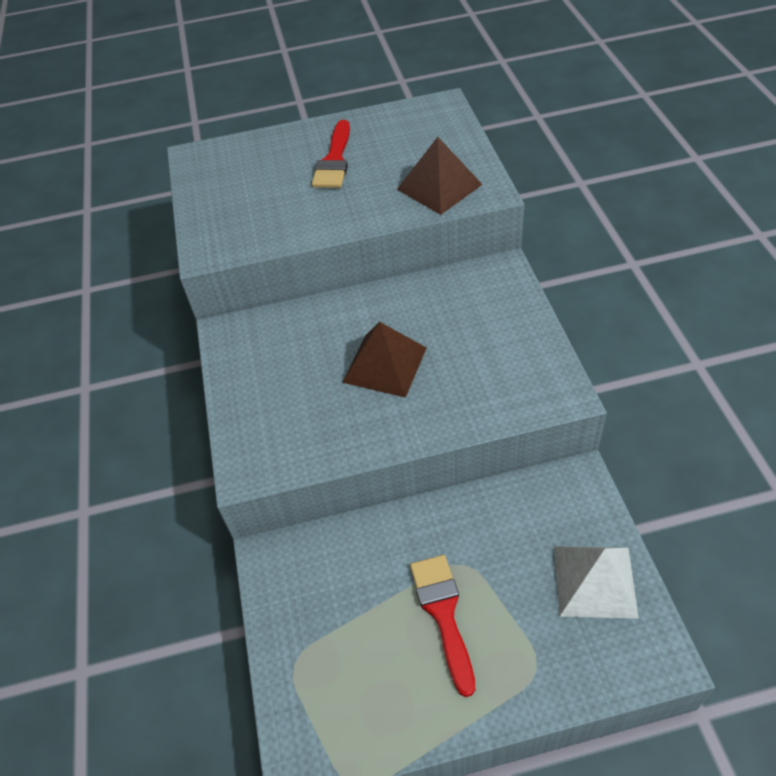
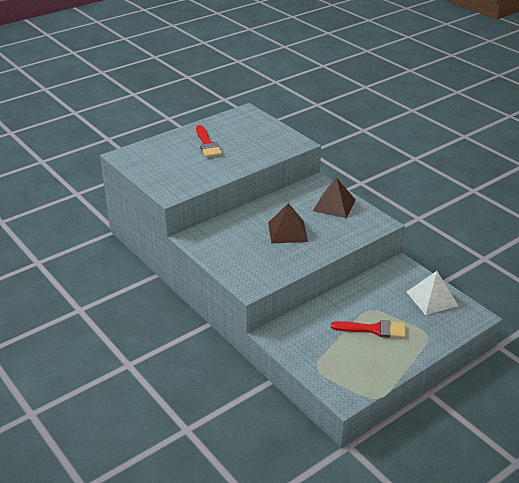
camera: 30 degrees left, 15 degrees down
(439, 187) = (273, 146): brown pyramid -> brown pyramid (334, 205)
(443, 614) = (373, 329): red brush -> red brush turned 135 degrees clockwise

